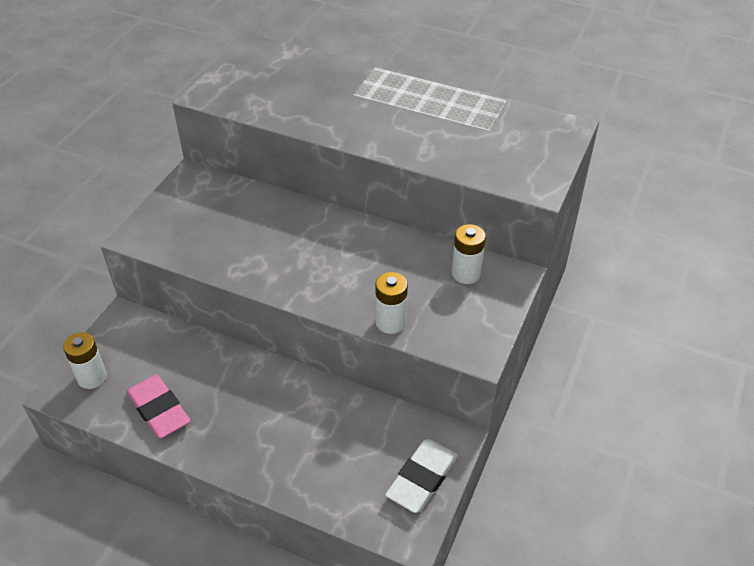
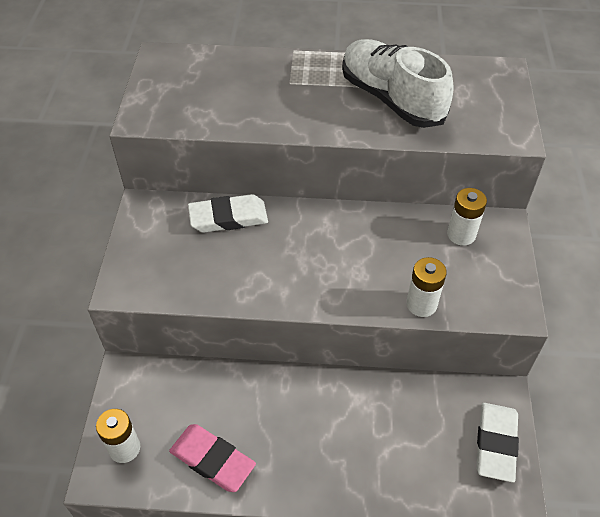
camera: 20 degrees left, 5 degrees up
(258, 204) = (228, 217): none -> white eraser
(439, 128) = (391, 99): none -> white shoe

